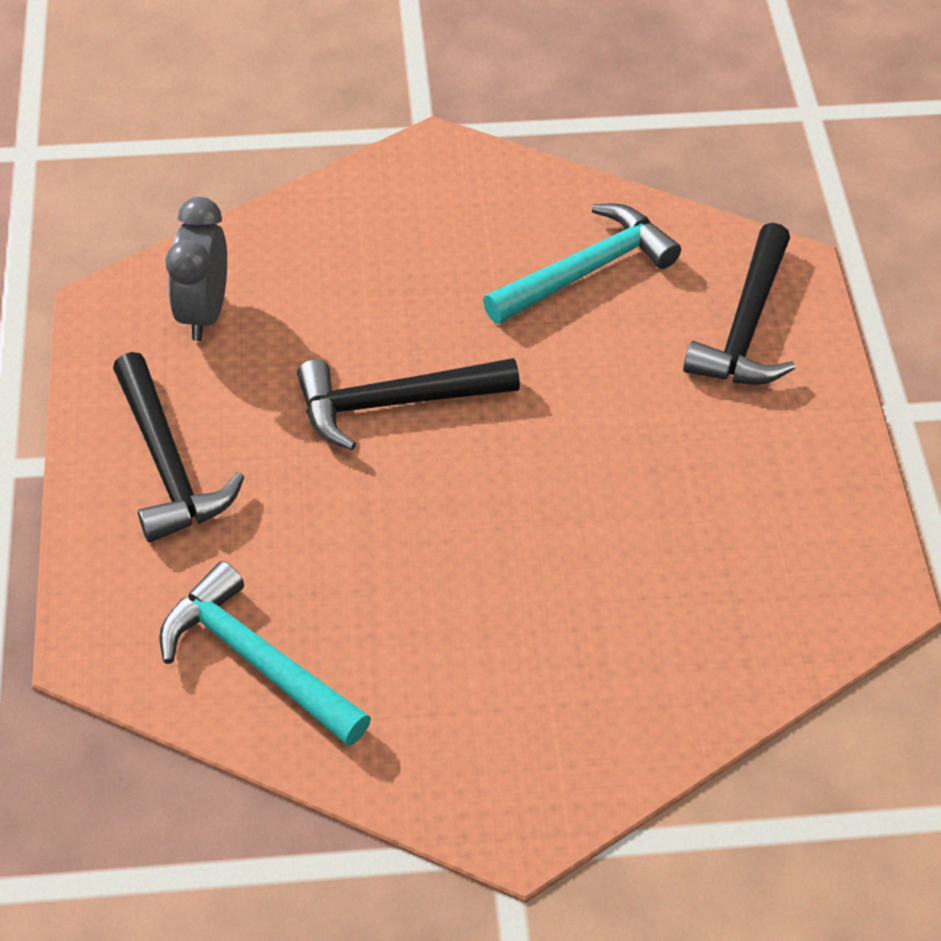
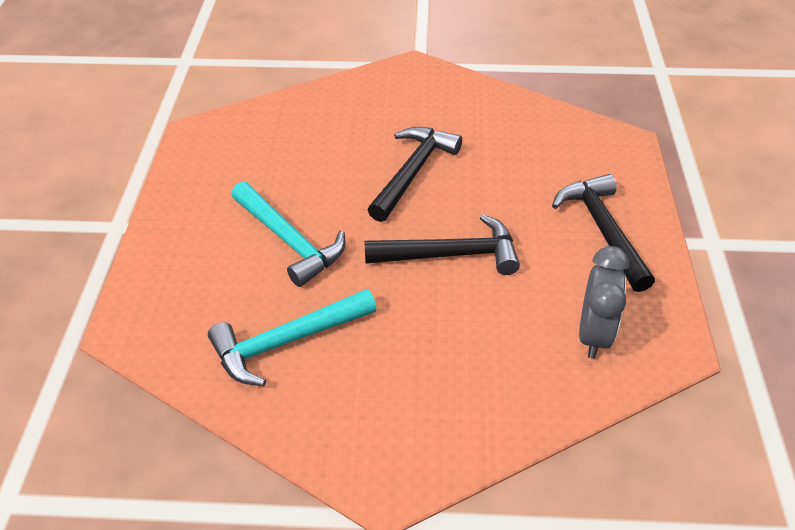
camera: 170 degrees left, 5 degrees down
(256, 660) = (537, 132): turquoise hammer -> turquoise hammer (290, 241)
(746, 326) = (186, 285): black hammer -> black hammer (413, 172)

